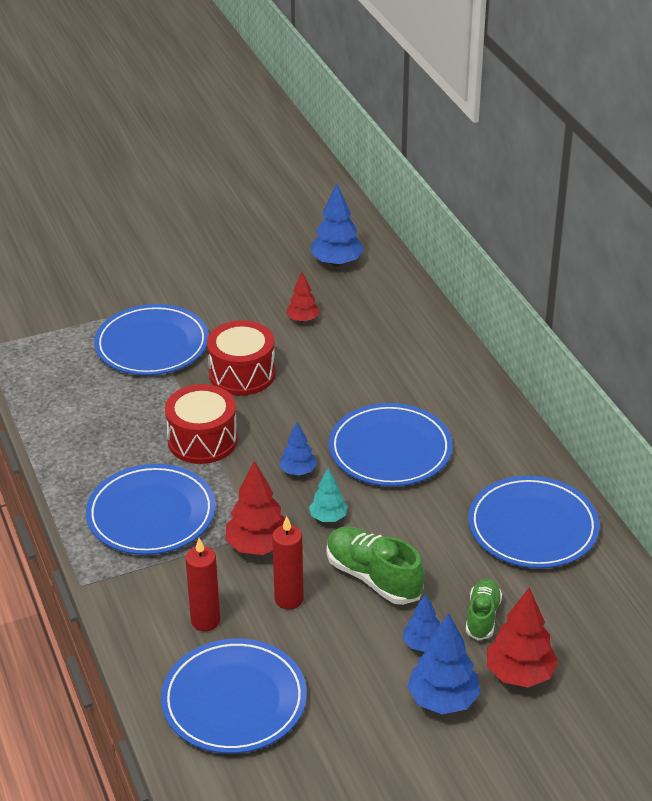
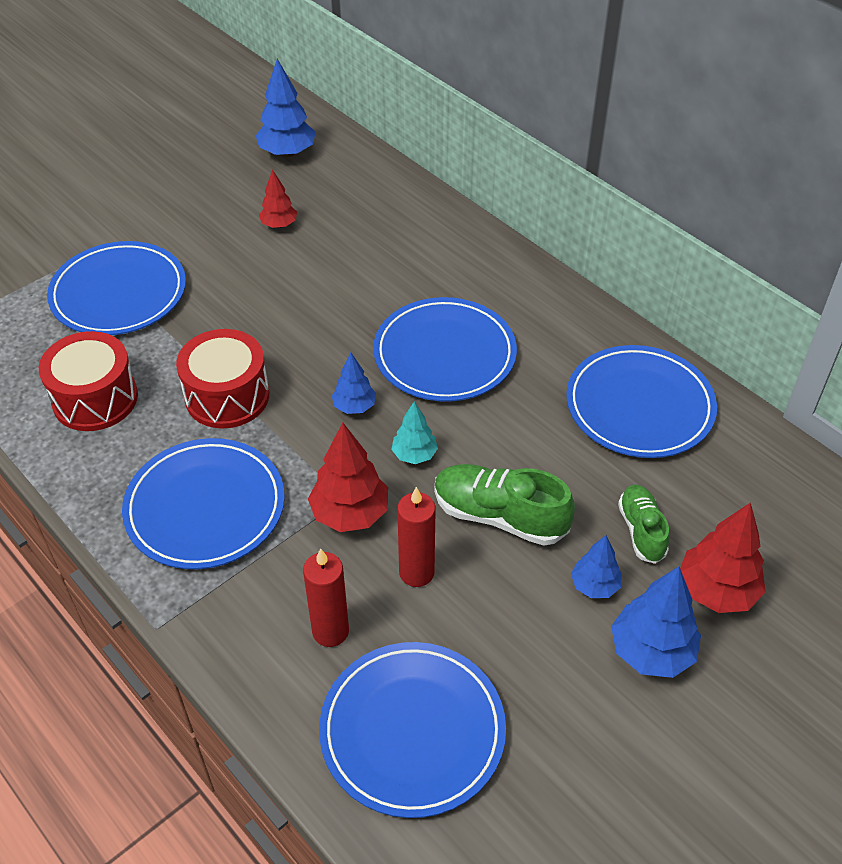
camera: 20 degrees left, 10 degrees up
(242, 374) = (238, 304): red drum -> red drum (95, 399)

